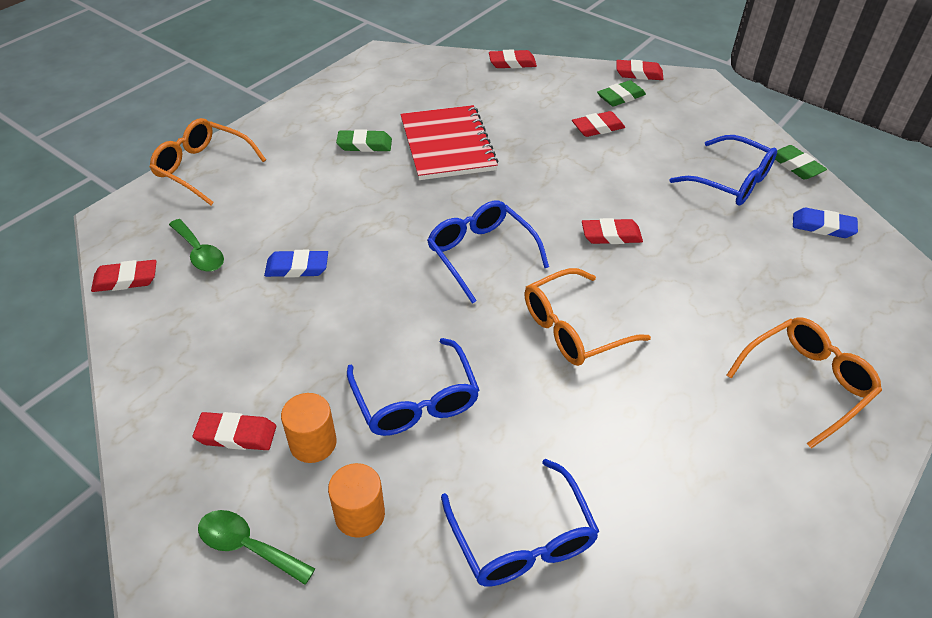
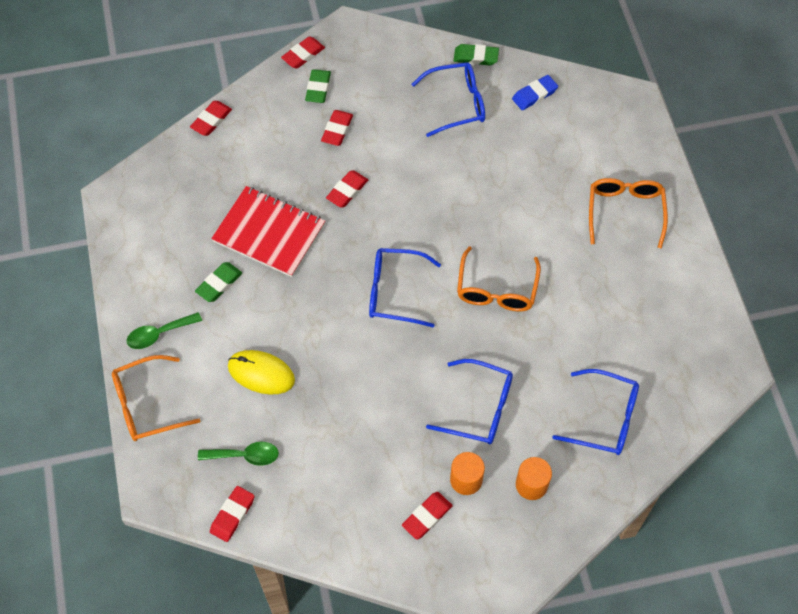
camera: 50 degrees left, 15 degrees up
(248, 546) = (508, 550): green spoon -> green spoon (159, 334)
(297, 267) = (313, 404): blue eraser -> none
(299, 216) = (261, 373): none -> yellow mouse
(611, 235) = (443, 209): red eraser -> red eraser (347, 191)

